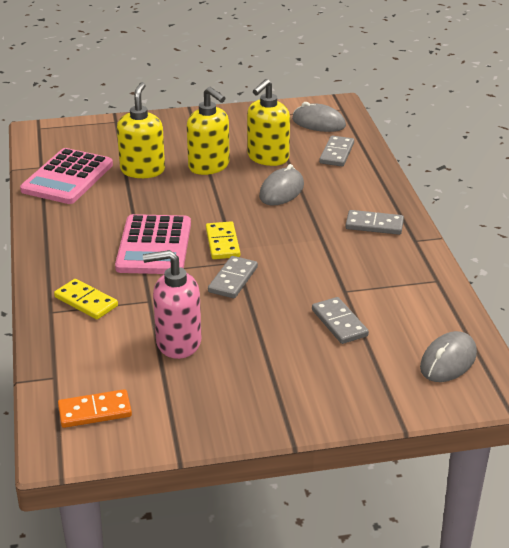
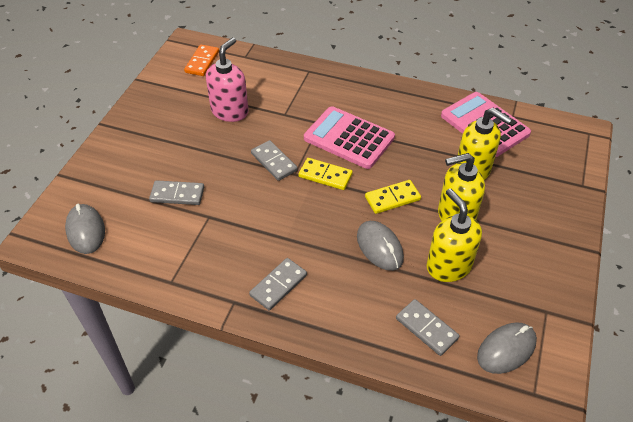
camera: 120 degrees right, 15 degrees up
(86, 301) = (307, 87): yellow domino -> yellow domino (392, 198)

